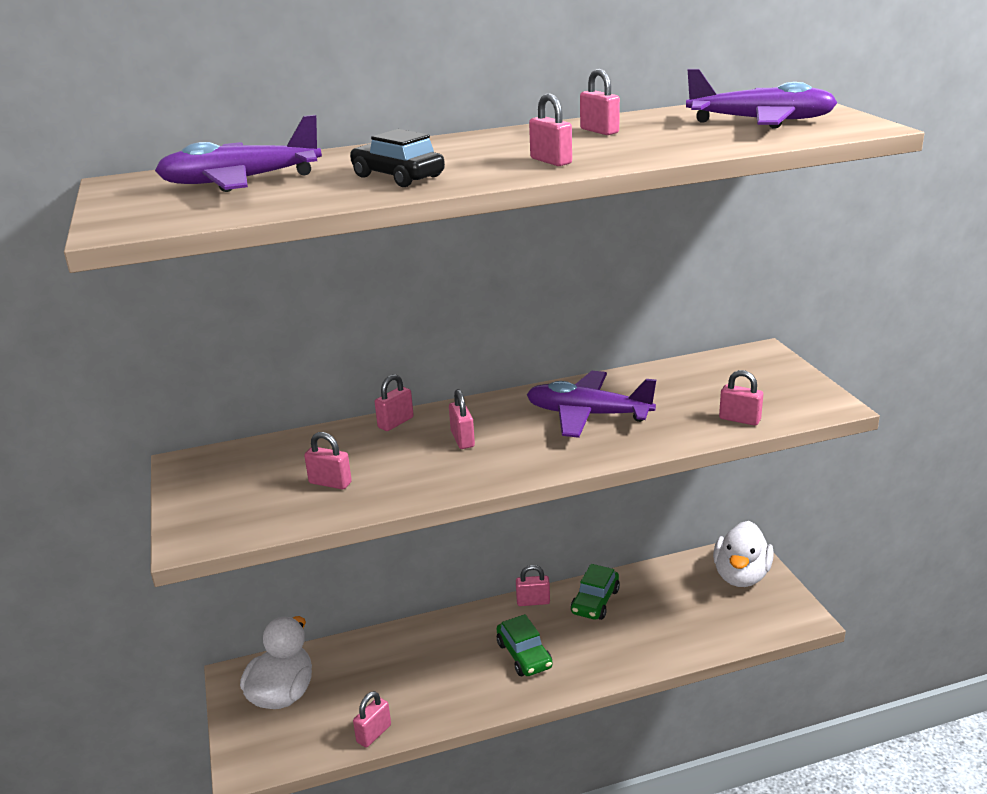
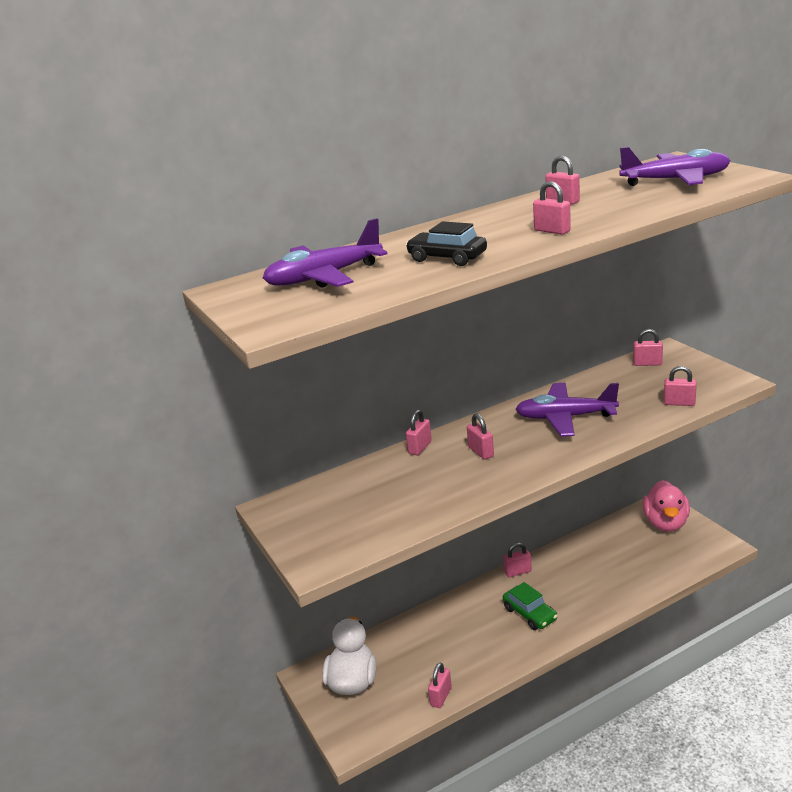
camera: 10 degrees left, 0 degrees up
(330, 483) = (398, 502): pink padlock -> pink padlock (647, 363)
(595, 601) = (565, 563): green car -> none
(741, 576) = (665, 523): white duck -> pink duck

